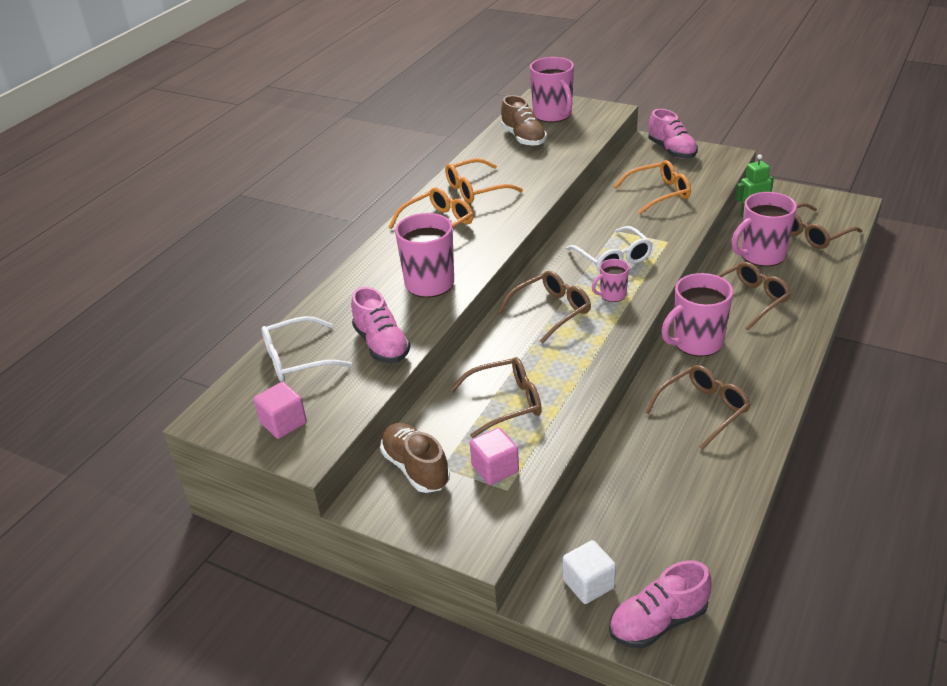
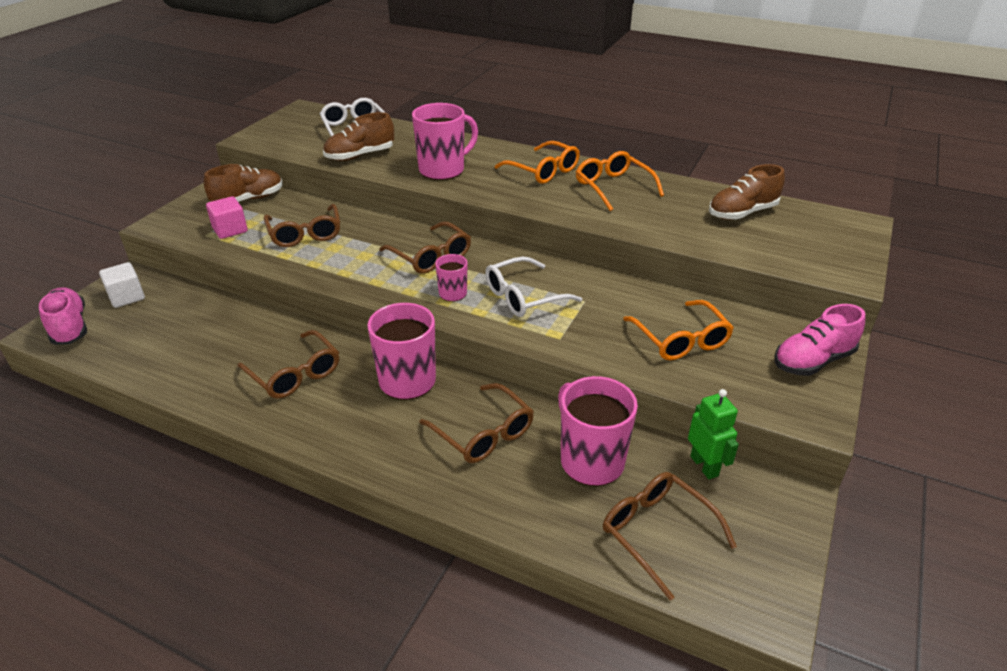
camera: 85 degrees right, 0 degrees up
(283, 423) = (284, 130): pink cube -> none
(381, 345) = (360, 156): pink shoe -> brown shoe
(553, 115) = (816, 233): pink mug -> none

